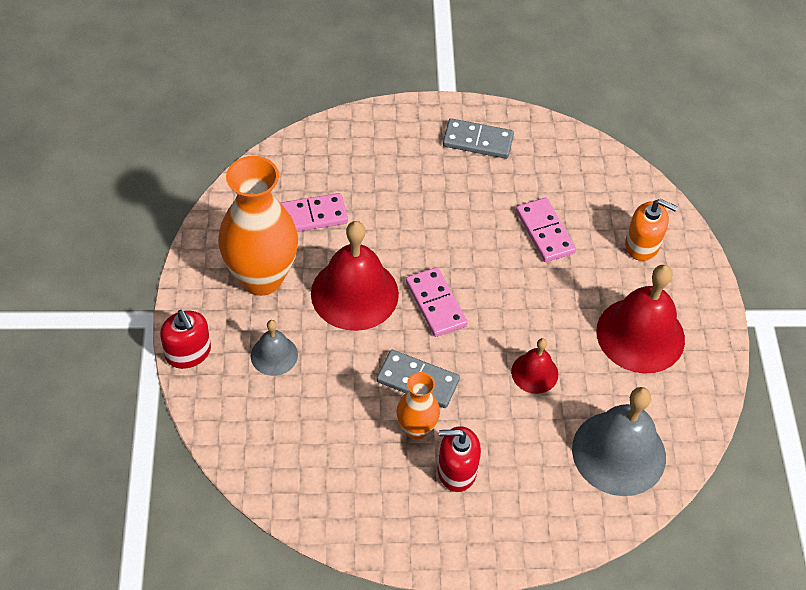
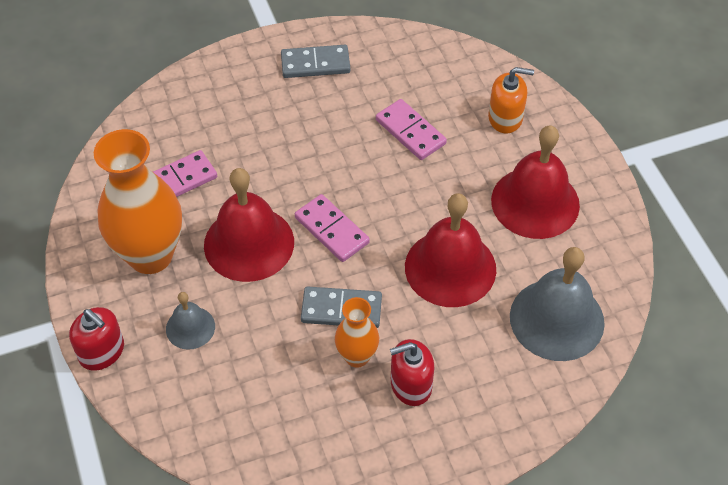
camera: 15 degrees left, 0 degrees up
(534, 373) = (450, 268): red bell -> red bell, size x1.92

